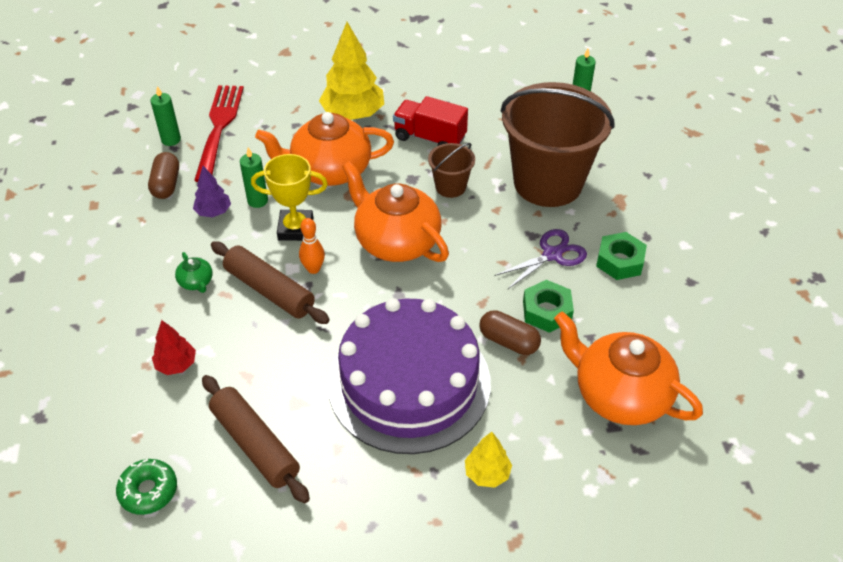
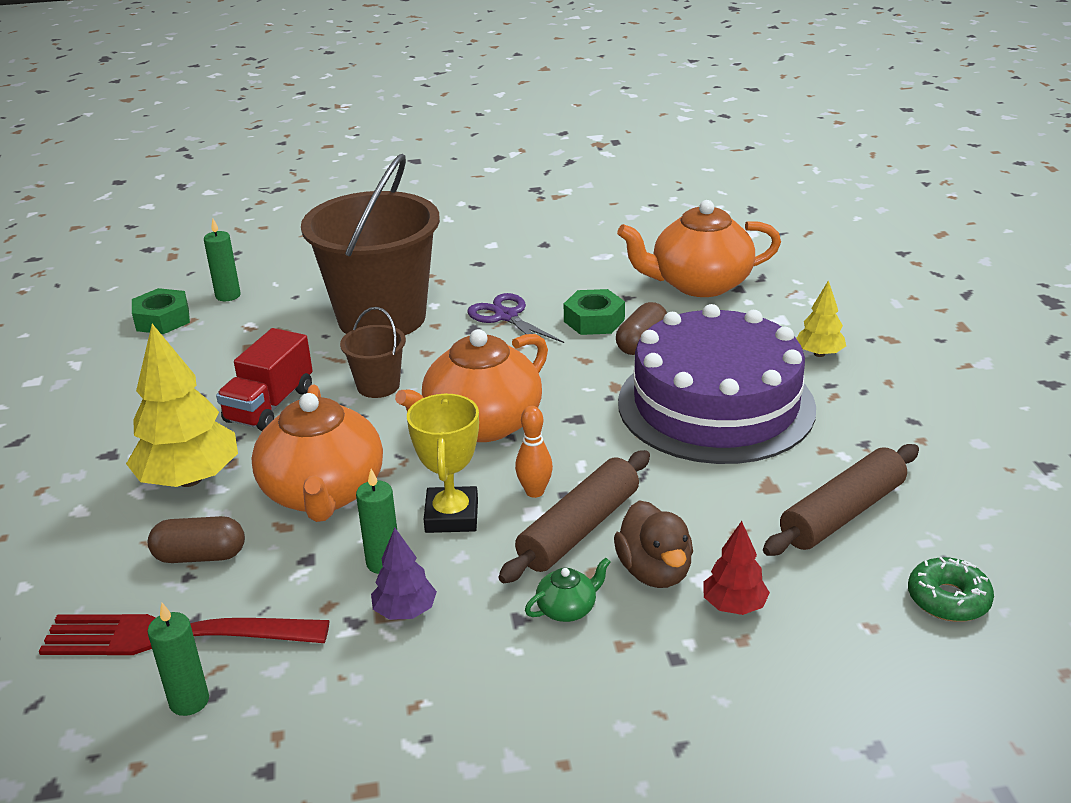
camera: 90 degrees left, 15 degrees down
(166, 184) = (323, 686): brown capsule -> brown capsule (200, 556)
(219, 326) = (654, 571): none -> brown duck
(619, 394) = (699, 284): orange teapot -> orange teapot turned 45 degrees clockwise
(620, 261) = (516, 278): green nut -> green nut (163, 319)

